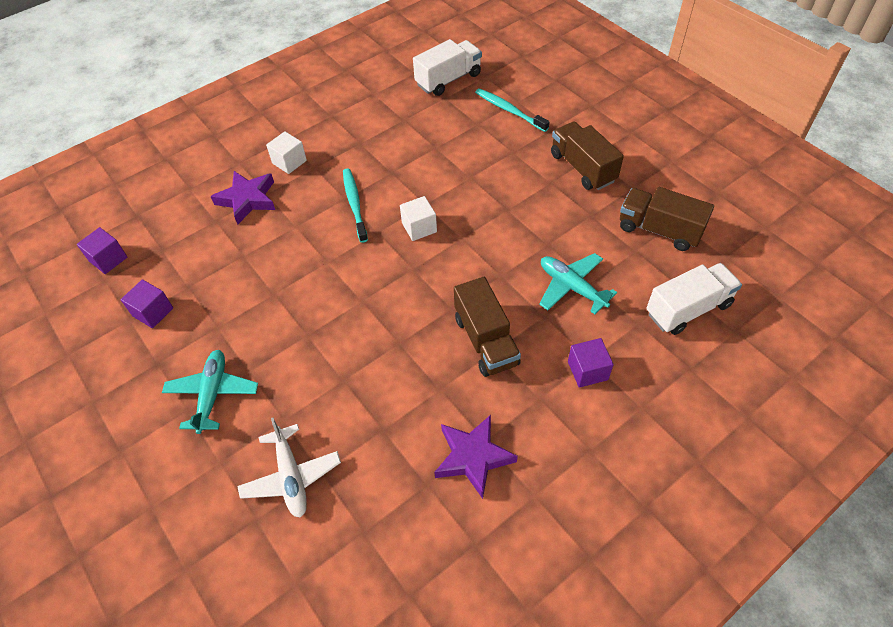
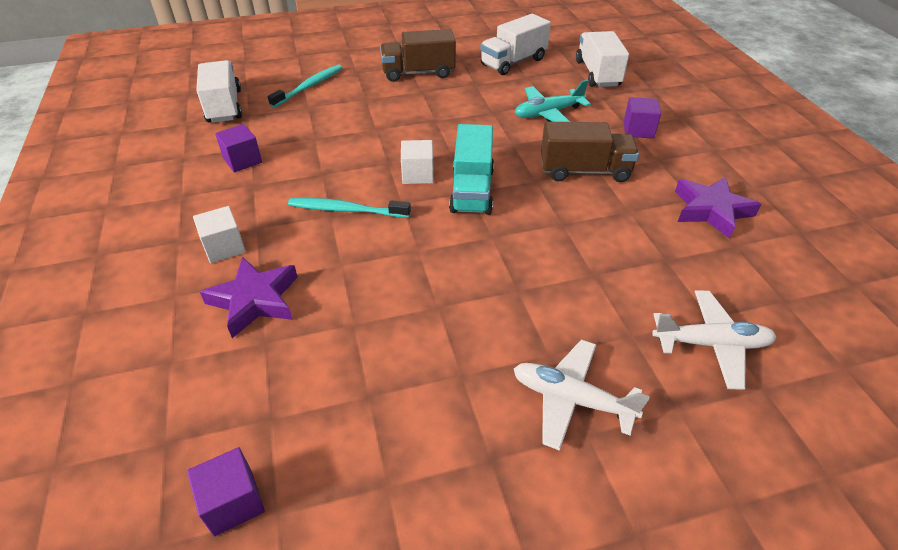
camera: 70 degrees left, 10 degrees down
(153, 312) = (391, 450): purple cube -> purple cube (242, 160)
(212, 394) = (571, 399): turquoise plane -> white plane
(415, 269) = (472, 190): none -> turquoise truck
(509, 110) = (309, 86): turquoise toothbrush -> turquoise toothbrush turned 150 degrees clockwise
(659, 230) = (513, 62): brown truck -> white truck

